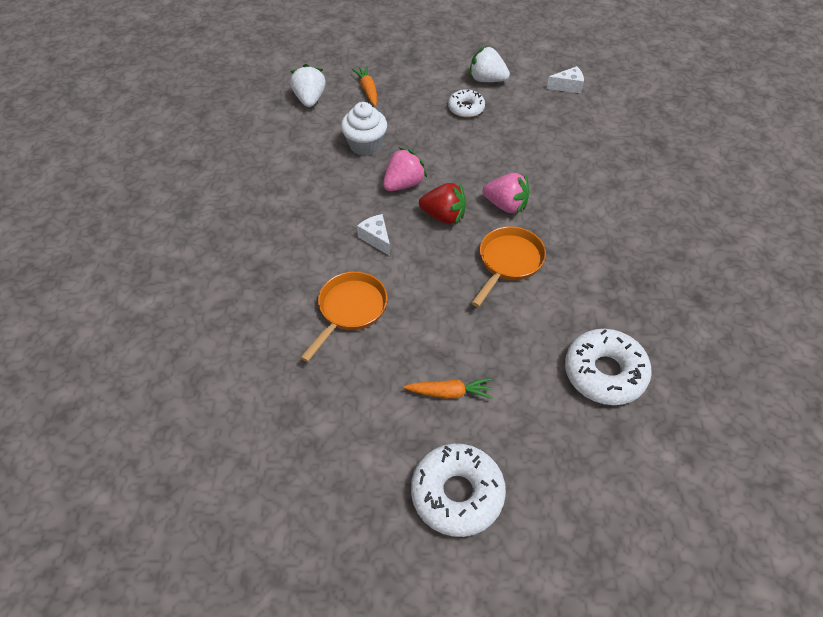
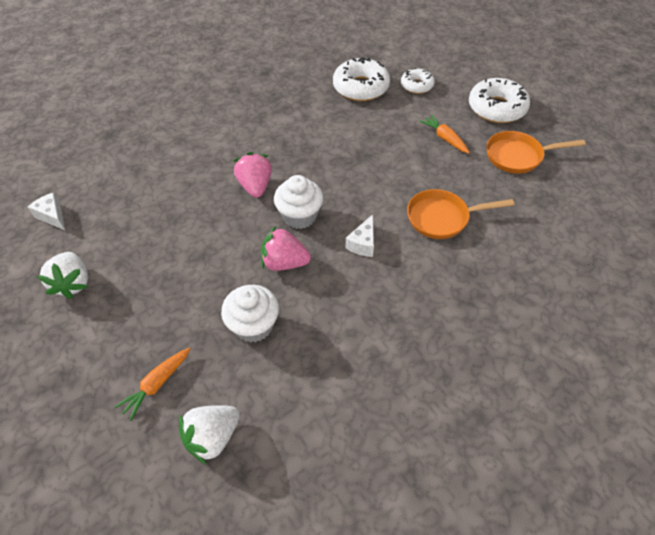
camera: 125 degrees left, 0 degrees up
(444, 216) = (299, 216): red strawberry -> white cupcake
(466, 108) = (137, 275): white donut -> white donut (416, 85)
(508, 262) = (314, 159): orange pan -> orange pan (518, 156)

